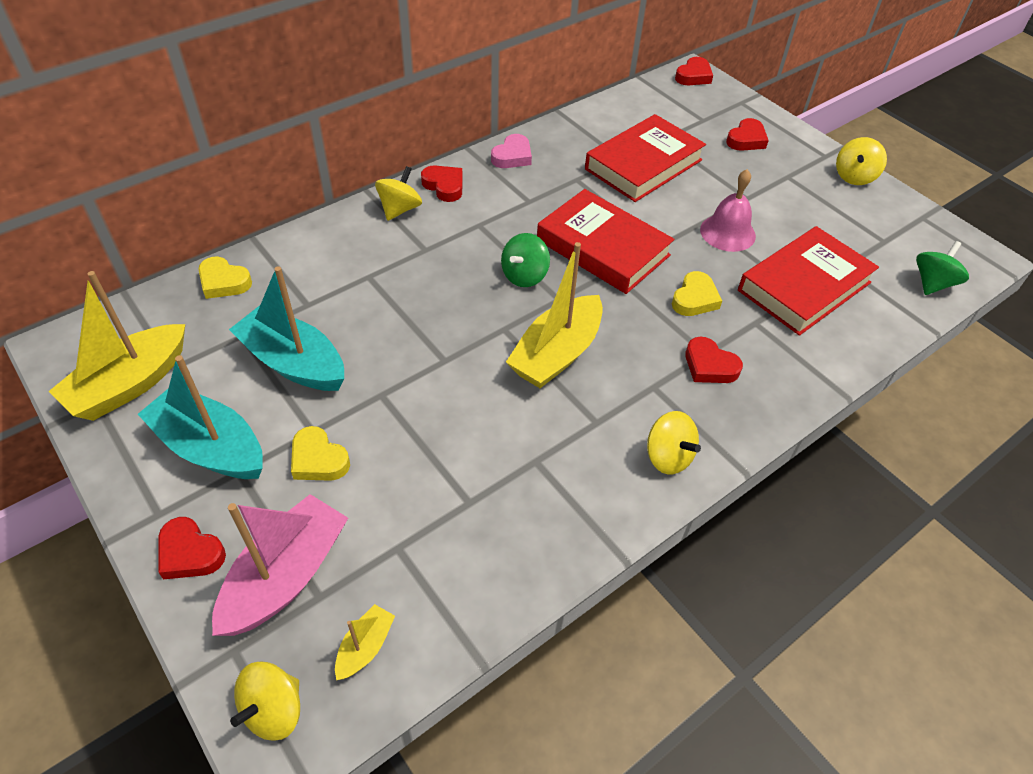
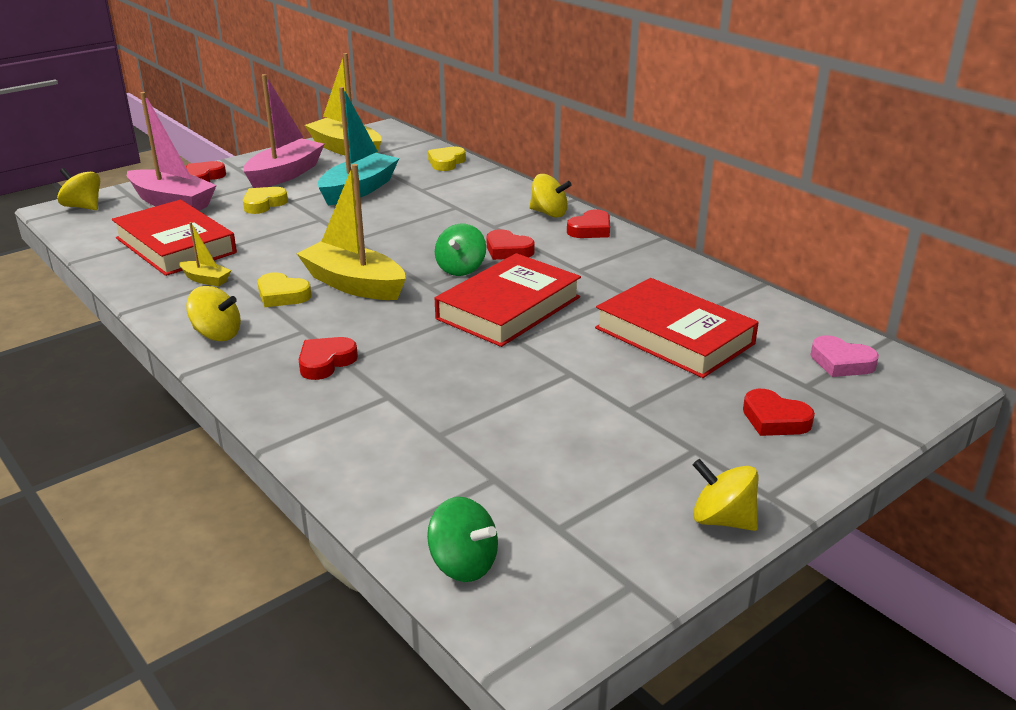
camera: 90 degrees right, 20 degrees down
(210, 447) = (285, 174): turquoise boat -> pink boat
(365, 647) = (107, 227): yellow boat -> yellow boat (206, 279)
(512, 156) = (656, 260): pink heart -> pink heart (841, 362)
(524, 275) = (461, 269): green spinning top -> green spinning top turned 105 degrees counterclockwise
(668, 456) = (217, 334): yellow spinning top -> yellow spinning top turned 120 degrees counterclockwise
(693, 76) = (926, 384): red heart -> red heart (508, 250)
(694, 299) = (428, 359): yellow heart -> yellow heart (282, 295)
(727, 232) = (550, 388): pink bell -> none
(804, 286) = (451, 438): red book -> red book (175, 245)

